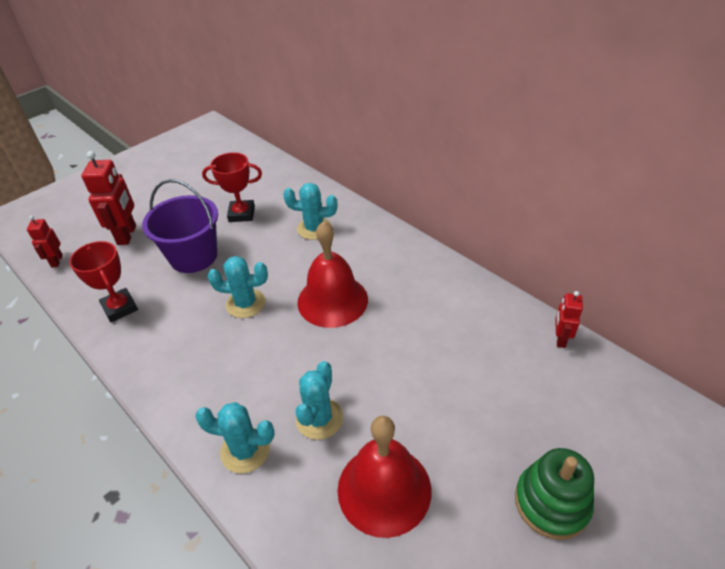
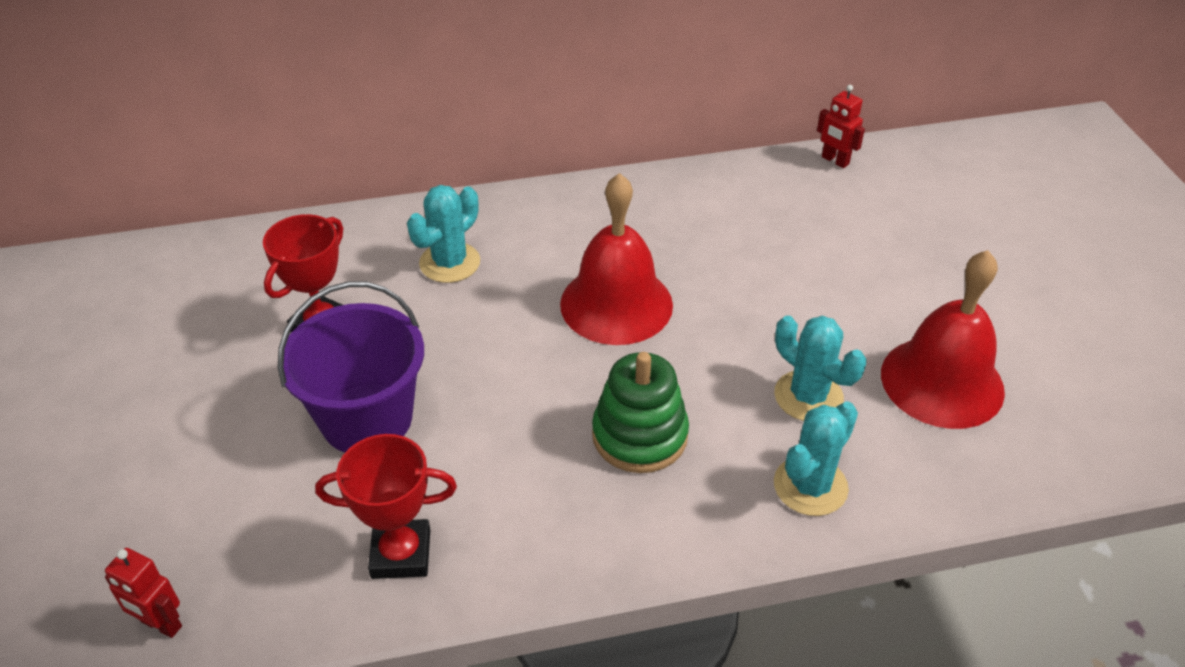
camera: 60 degrees left, 0 degrees up
(127, 235) = (204, 492): red robot -> none
(245, 303) = (539, 393): turquoise cactus -> none
(551, 503) = (1025, 270): green stacking toy -> green stacking toy (639, 435)

